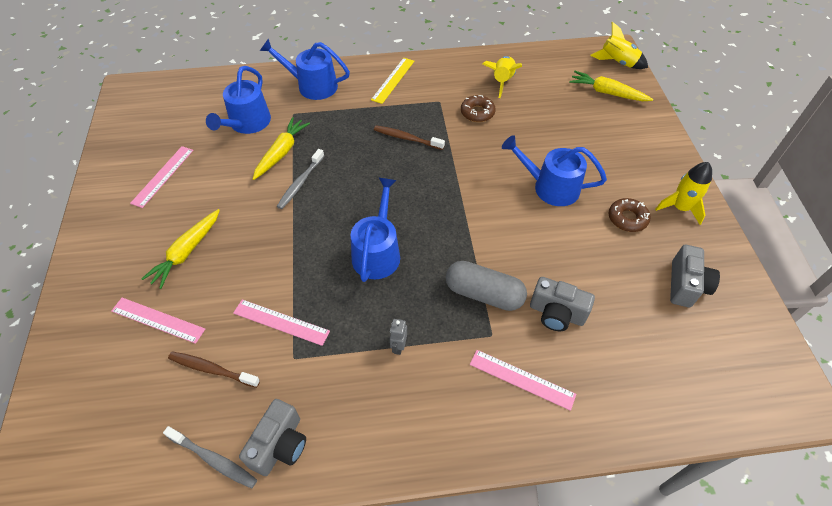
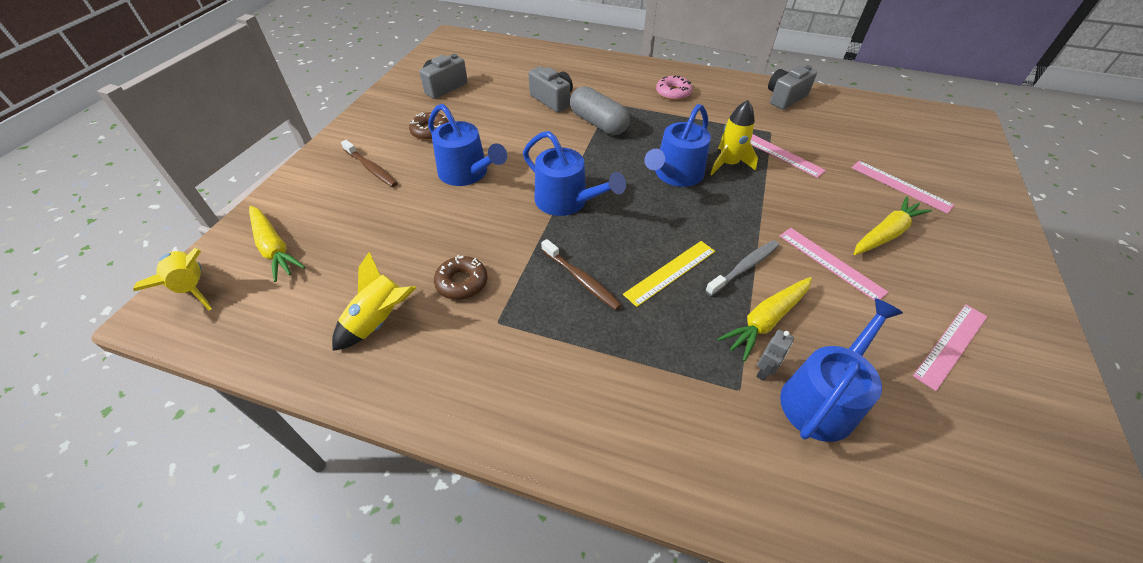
camera: 155 degrees left, 5 degrees down
(212, 369) = (840, 143): brown toothbrush -> brown toothbrush (371, 168)
(214, 460) = (832, 103): grey toothbrush -> none
(312, 86) = (691, 444): blue watering can -> blue watering can (566, 201)
(393, 80) = (541, 396): yellow ruler -> yellow ruler (670, 272)
(398, 346) = (684, 116): grey robot -> grey robot (764, 371)
(428, 391) = (673, 93): none -> pink donut
(522, 379) = (605, 82): pink ruler -> pink ruler (830, 263)
(680, 208) = (377, 124): yellow rocket -> yellow rocket (728, 164)

